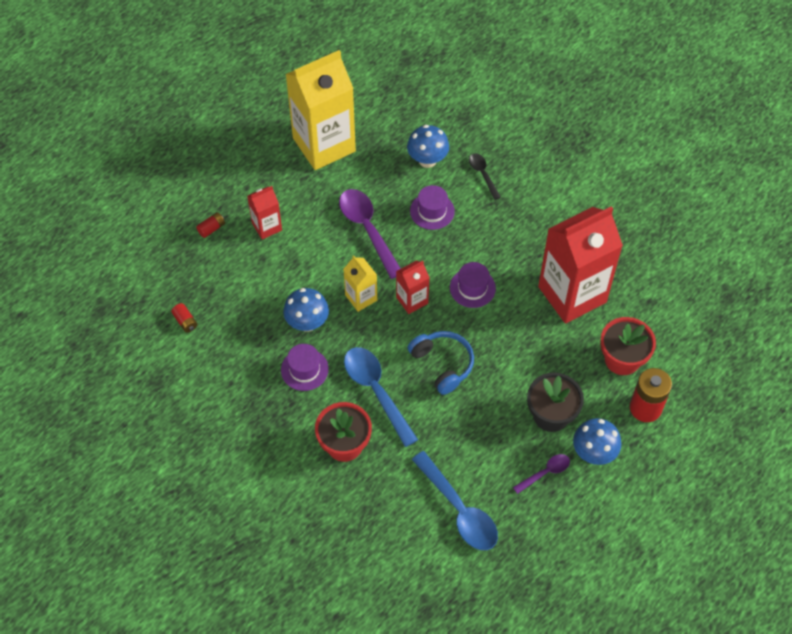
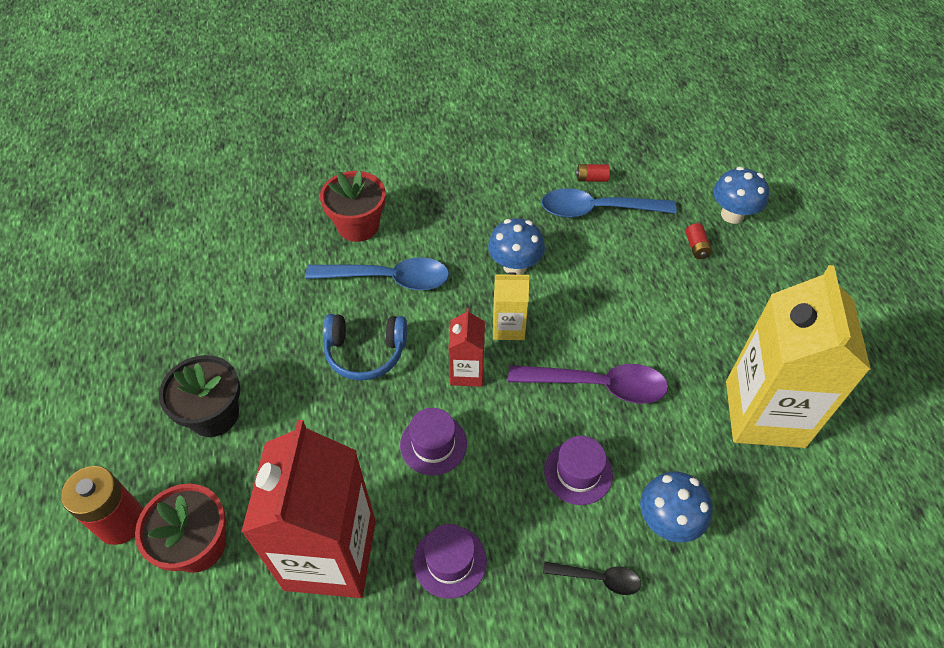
camera: 125 degrees right, 5 degrees down
(267, 226) = (667, 294): red carton -> none
(304, 369) = (463, 237): purple hat -> purple hat (450, 561)
(459, 510) = (210, 272): blue spoon -> blue spoon (597, 210)
(545, 472) = (166, 365): purple spoon -> none
(593, 453) = (135, 425): blue mushroom -> blue mushroom (732, 215)

